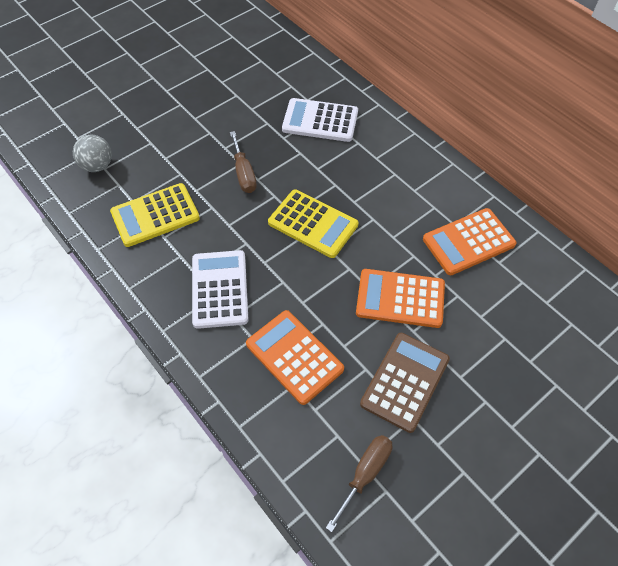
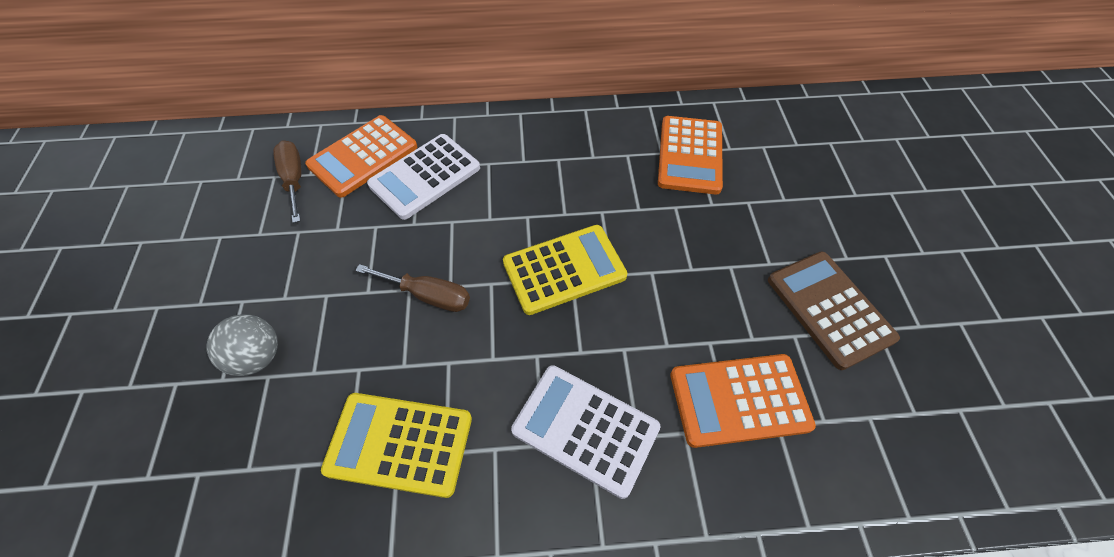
camera: 55 degrees left, 0 degrees up
(97, 166) = (233, 477): grey ball -> grey ball (257, 357)
(155, 215) = (399, 444): yellow calculator -> yellow calculator turned 90 degrees clockwise
(365, 474) = (931, 418): brown screwdriver -> brown screwdriver (294, 179)
(400, 298) = (722, 250): orange calculator -> orange calculator (363, 156)

